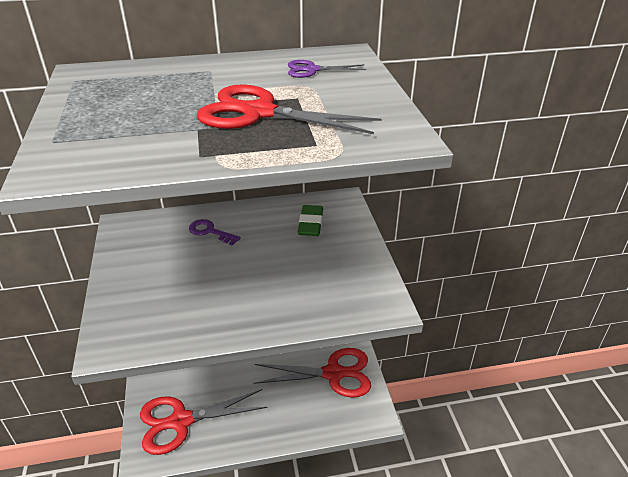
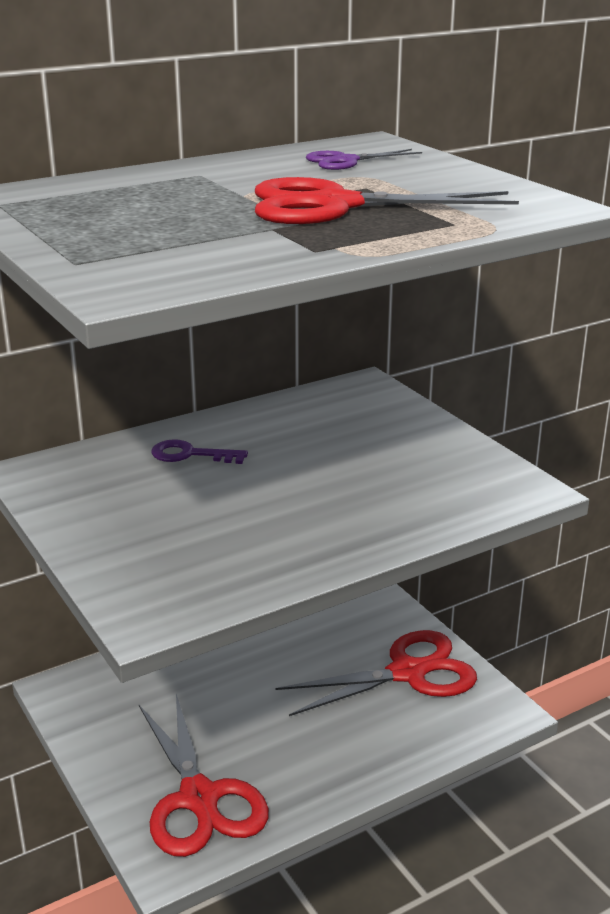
camera: 20 degrees left, 10 degrees down
(181, 421) = (199, 798): red scissors -> red scissors turned 75 degrees counterclockwise
(310, 224) = (340, 419): green eraser -> none

